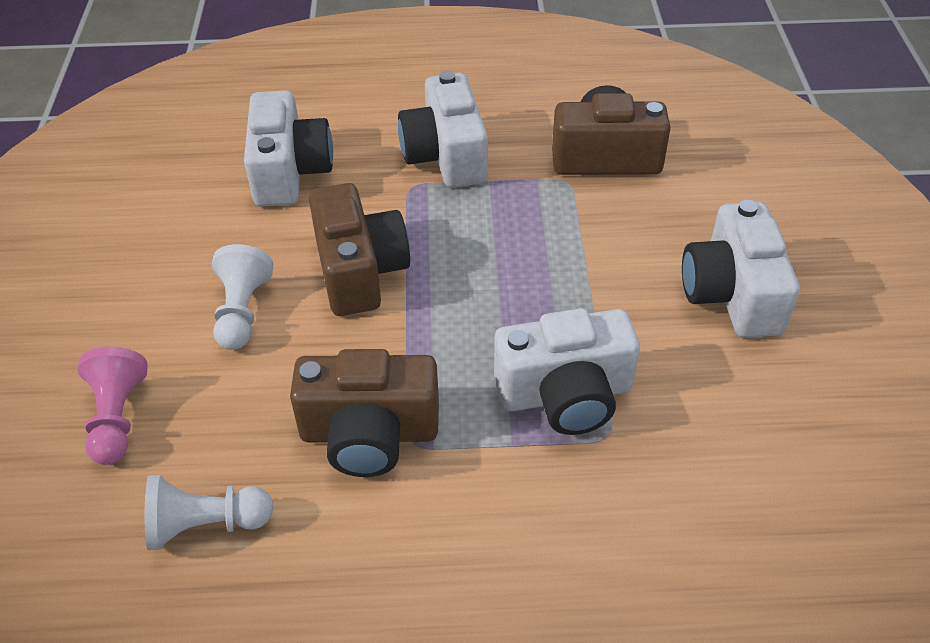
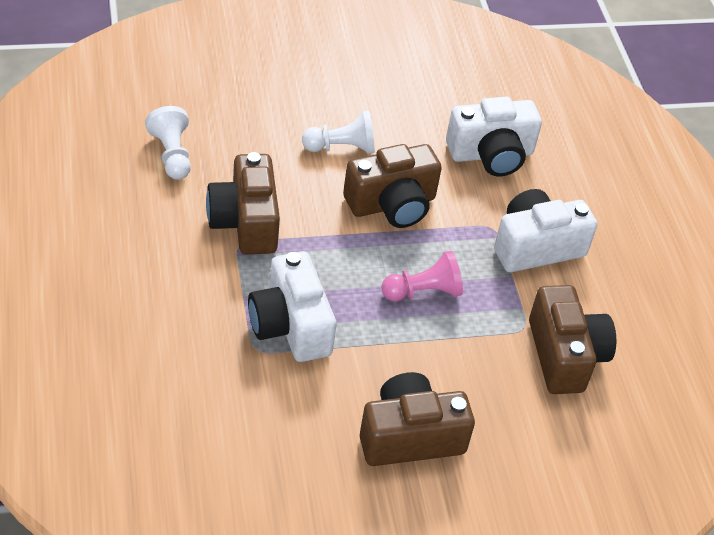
camera: 75 degrees right, 0 degrees up
(117, 418) = (245, 104): pink pawn -> pink pawn (423, 292)
(732, 294) = (410, 436): white camera -> brown camera

